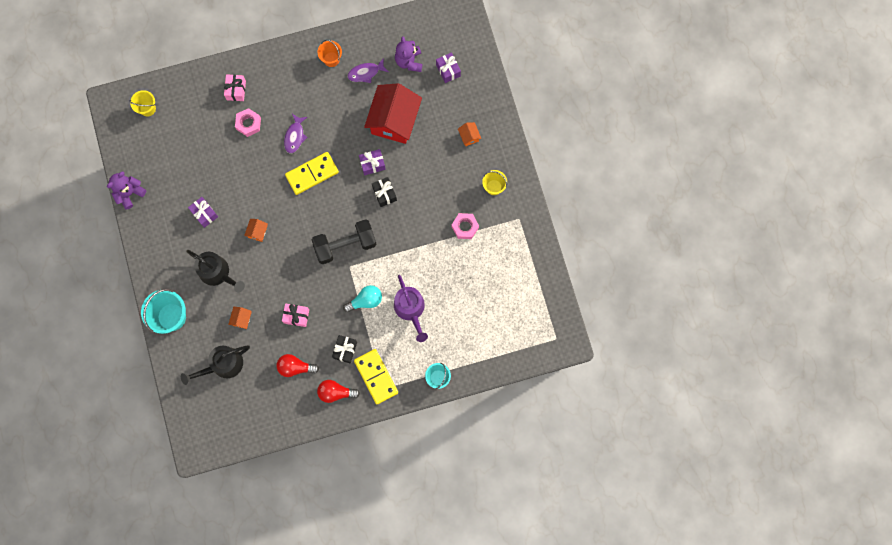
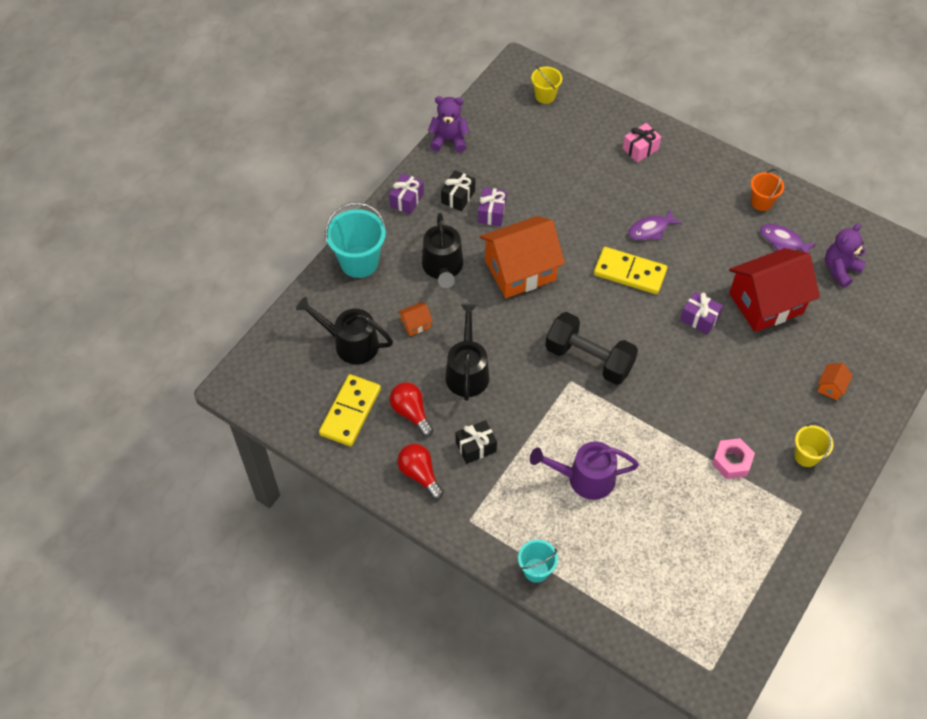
camera: 50 degrees right, 20 degrees down
(248, 124) = (619, 182): pink nut -> none
(257, 232) = (520, 270): orange house -> orange house, size x2.50
(296, 316) = (467, 371): pink gift -> black watering can
(365, 300) = (549, 425): turquoise light bulb -> none
(376, 376) = (476, 502): yellow domino -> yellow domino (350, 412)
(384, 194) = (681, 354): black gift -> black gift (458, 197)
(410, 309) = (585, 478): purple watering can -> purple watering can turned 60 degrees clockwise
(448, 70) = (874, 312): purple gift -> purple gift (407, 200)

